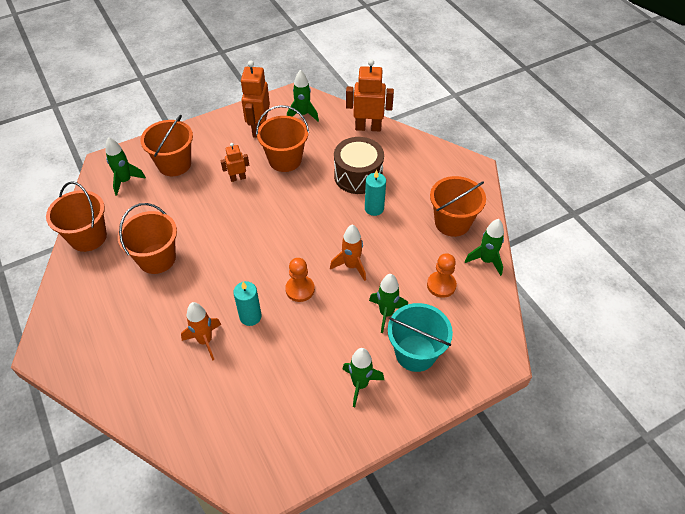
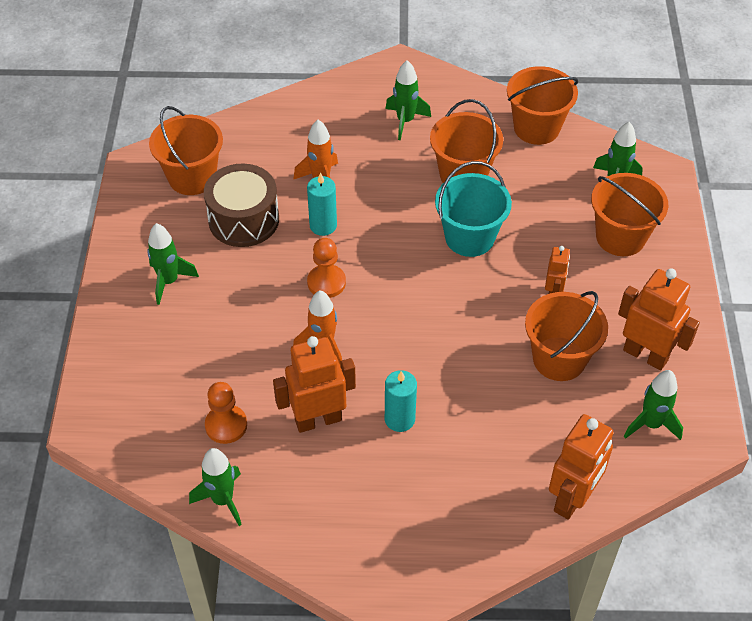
camera: 120 degrees right, 0 degrees up
(358, 176) = (473, 431): brown drum -> brown drum (243, 219)
(386, 313) = (232, 348): green rocket -> green rocket (405, 121)
(403, 243) = (318, 420): none -> orange robot
(415, 353) = (162, 348): turquoise bucket -> turquoise bucket (469, 237)
(452, 222) = (311, 499): orange bucket -> orange bucket (192, 177)

